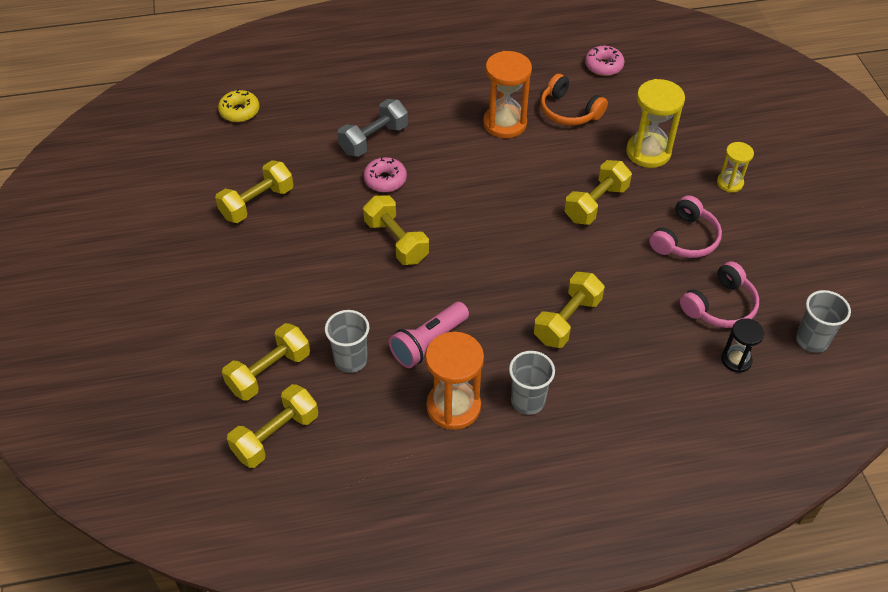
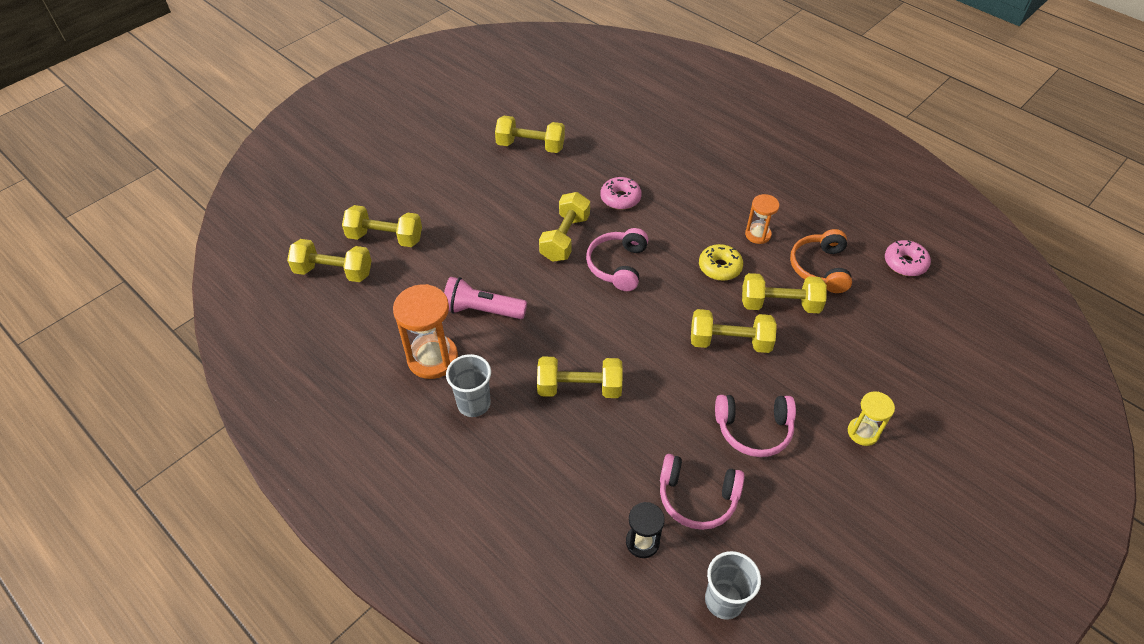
camera: 55 degrees right, 0 degrees up
(239, 111) = (607, 89): yellow donut -> yellow donut (719, 267)
(351, 360) = (430, 275): grey cup -> none
(374, 139) = (655, 170): grey dumbbell -> none
(459, 225) = (617, 265): none -> pink headphones
(504, 123) = (757, 234): orange hourglass -> orange hourglass, size x0.57
(584, 154) = (779, 304): none -> yellow dumbbell
(648, 152) = (833, 349): yellow hourglass -> none

